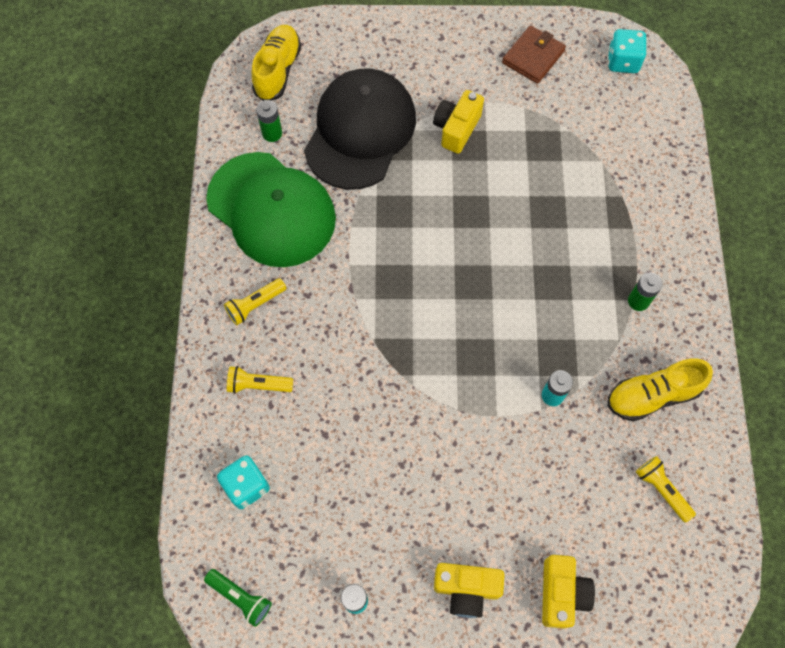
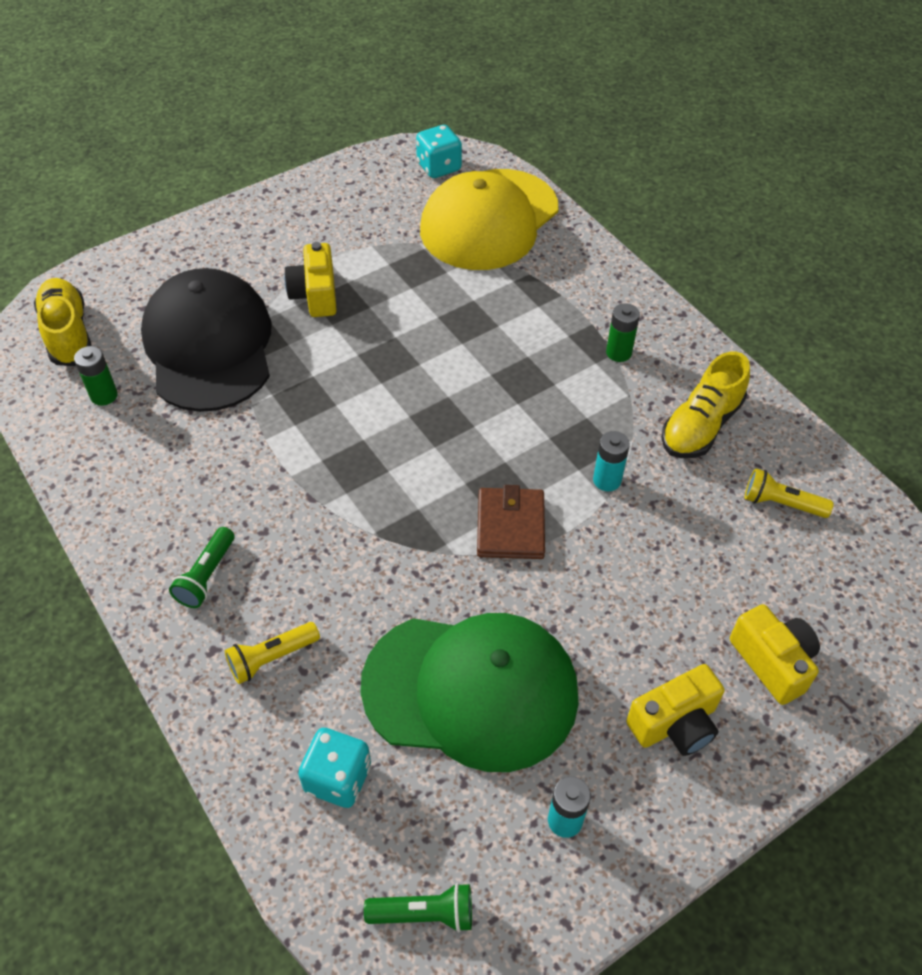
camera: 35 degrees left, 15 degrees down
(255, 305) = (206, 576): yellow flashlight -> green flashlight
(271, 210) = (157, 469): green cap -> green cap (471, 690)
(533, 57) = (347, 200): brown wallet -> brown wallet (510, 526)
(626, 131) = (489, 220): none -> yellow cap

